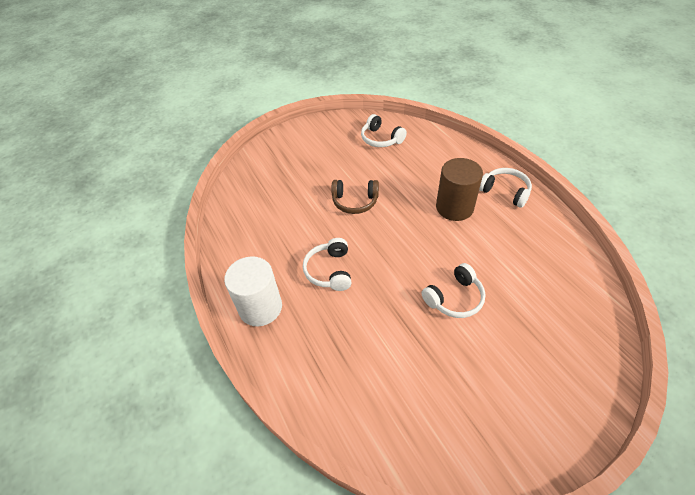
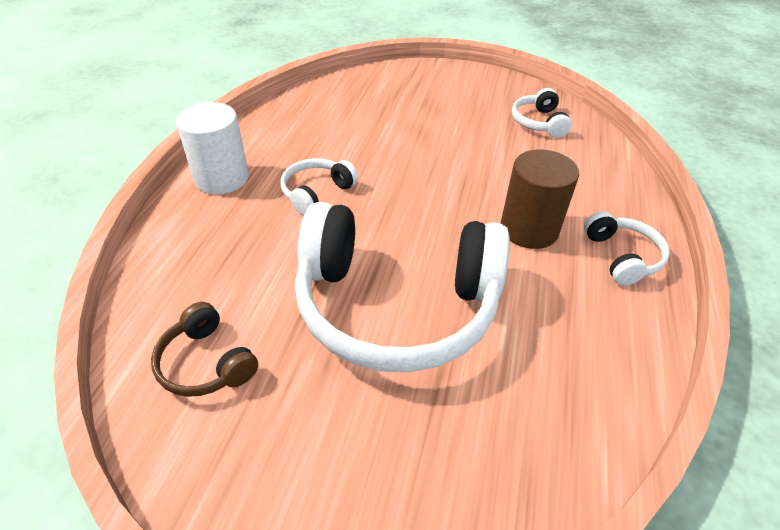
camera: 40 degrees right, 5 degrees down
(355, 201) = (427, 156): brown headphones -> brown headphones (206, 363)
(454, 298) = (396, 305): white headphones -> white headphones, size x2.33

